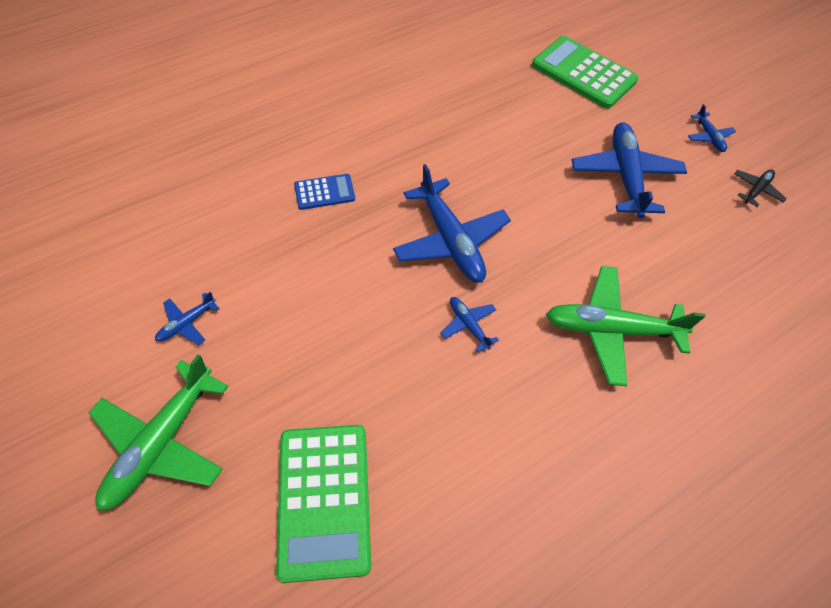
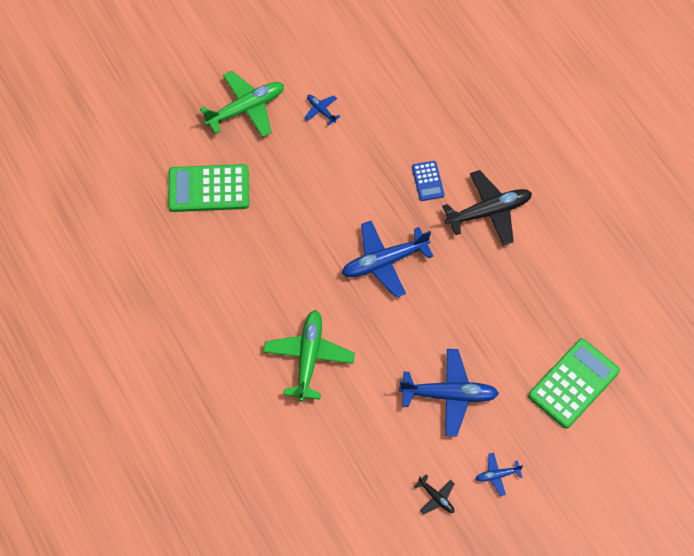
camera: 95 degrees right, 5 degrees up
(161, 442) = (246, 109): green plane -> green plane turned 120 degrees clockwise
(372, 133) = (489, 212): none -> black plane
(468, 325) = (315, 269): blue plane -> none

